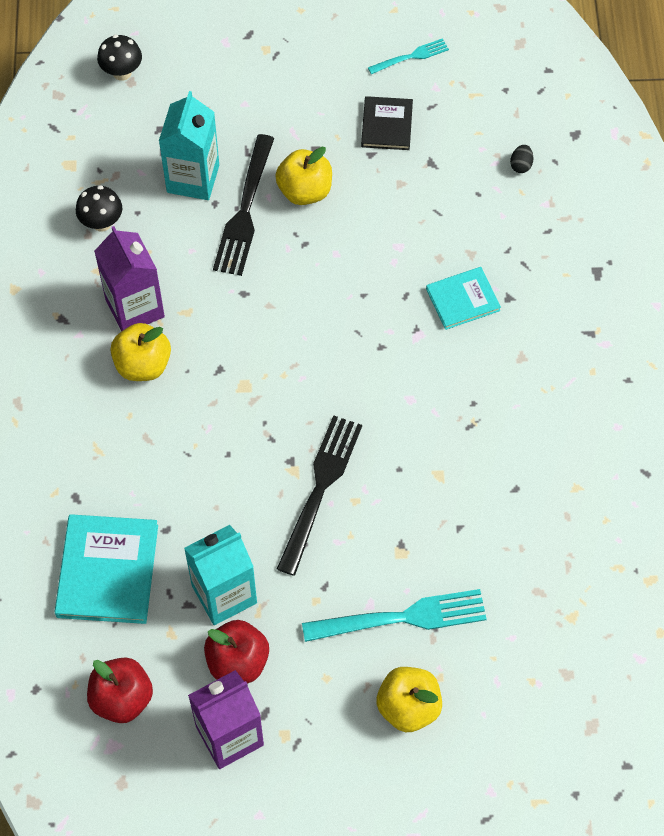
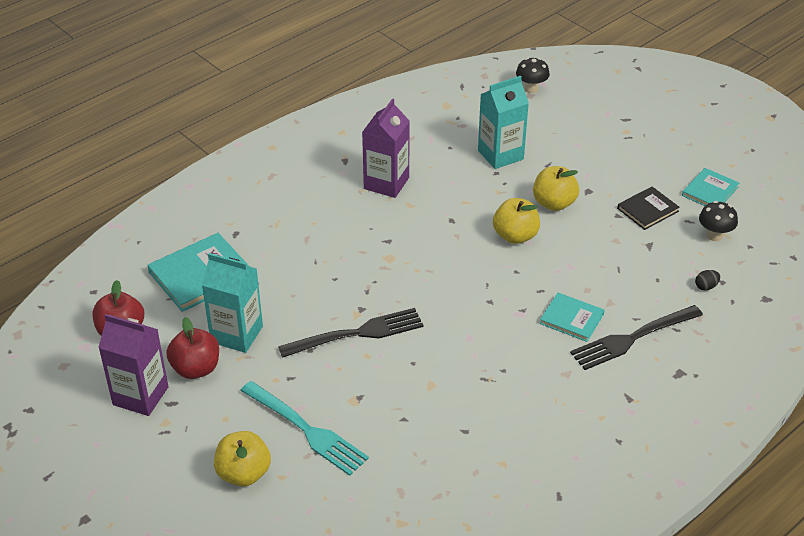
camera: 50 degrees right, 20 degrees down
(102, 223) = (425, 138): black mushroom -> black mushroom (714, 236)
(143, 365) = (353, 208): yellow apple -> yellow apple (515, 236)
(245, 210) = (507, 187): black fork -> black fork (633, 338)
(411, 57) = (710, 191): turquoise fork -> turquoise book

